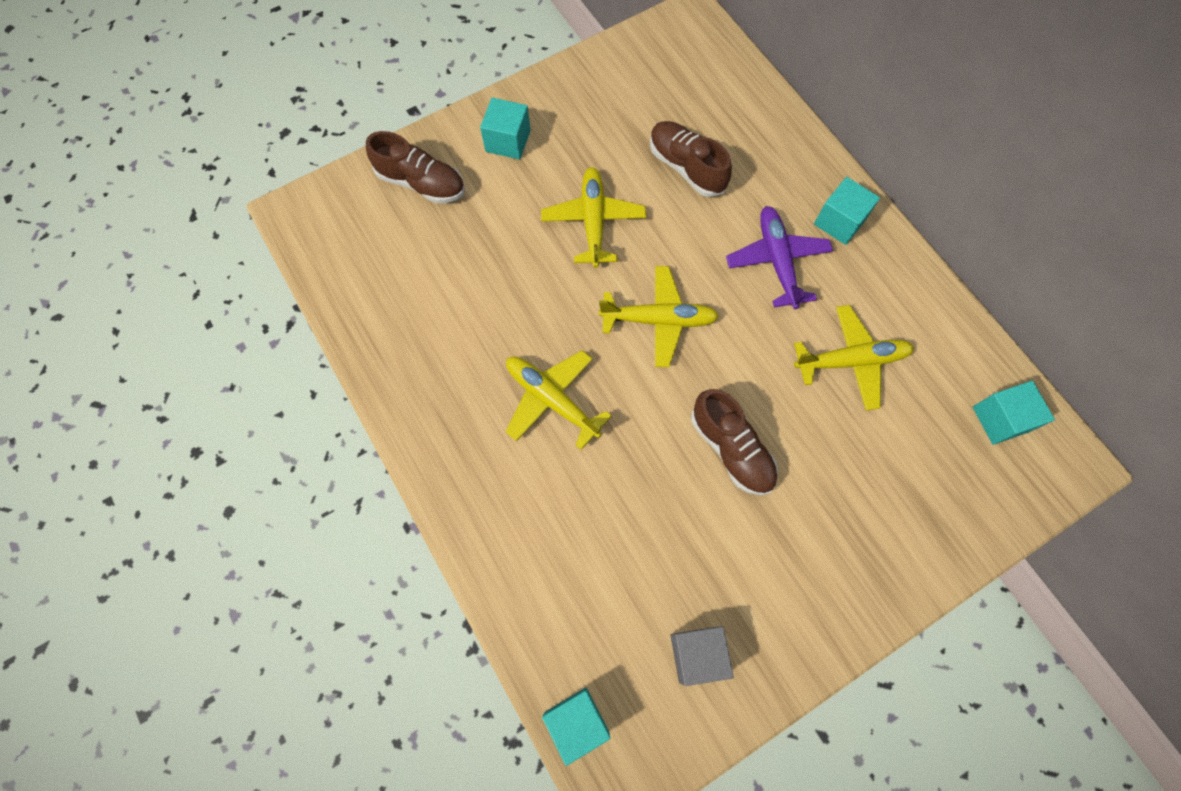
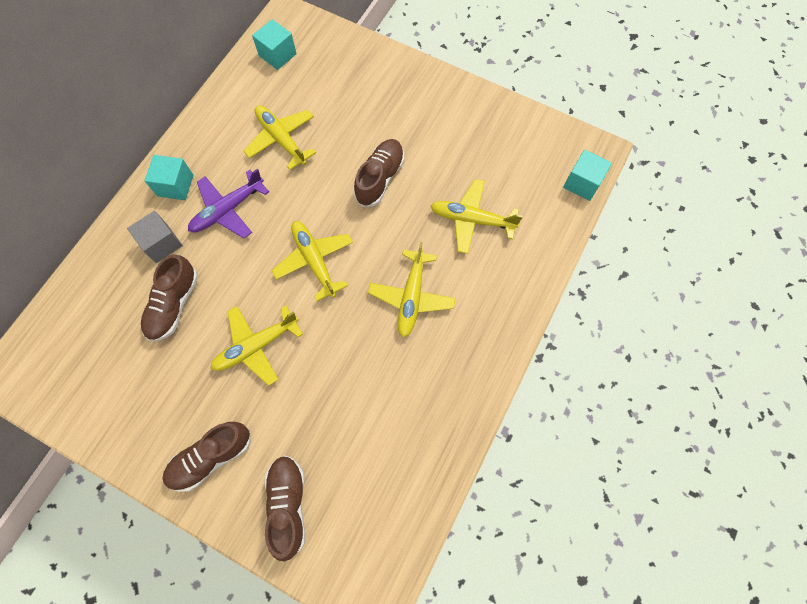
camera: 120 degrees left, 0 degrees up
(508, 141) = (211, 457): turquoise cube -> brown shoe
(609, 529) = (471, 220): none -> yellow plane
(697, 654) = (508, 143): grey cube -> grey cube (162, 243)

